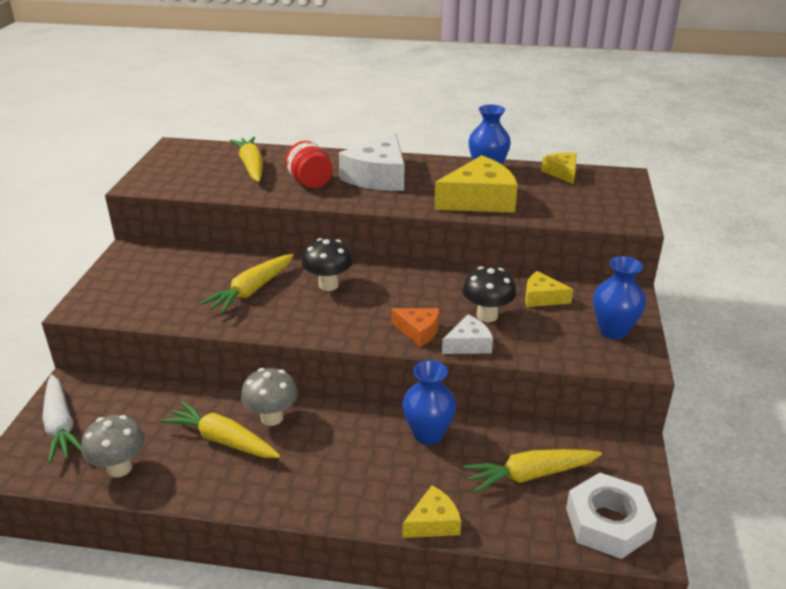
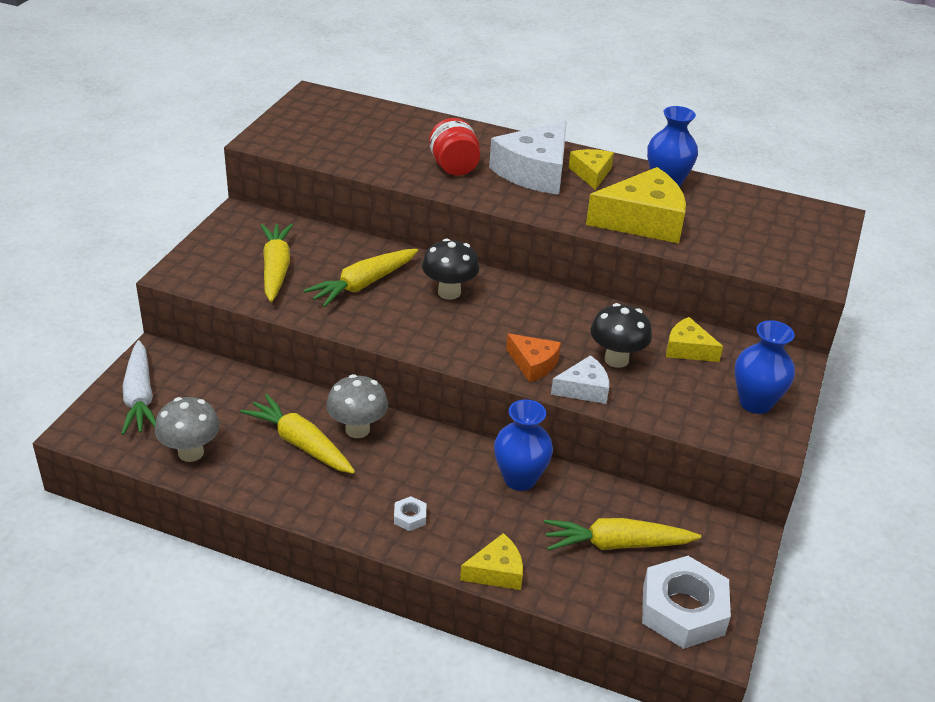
camera: 10 degrees right, 5 degrees up
(251, 166) = (393, 135): yellow carrot -> yellow carrot (276, 269)
(340, 488) = (410, 517): none -> white nut
(562, 173) = (756, 200): yellow cheese -> yellow cheese (591, 174)

